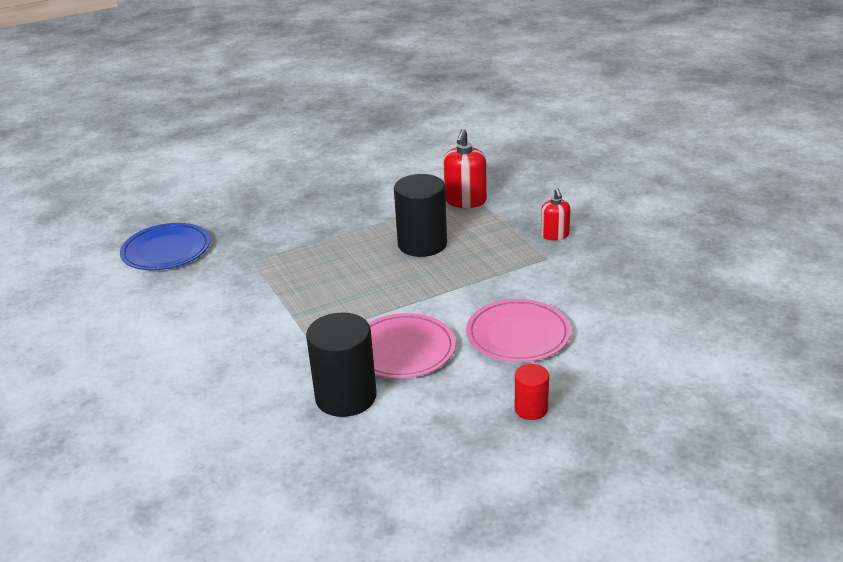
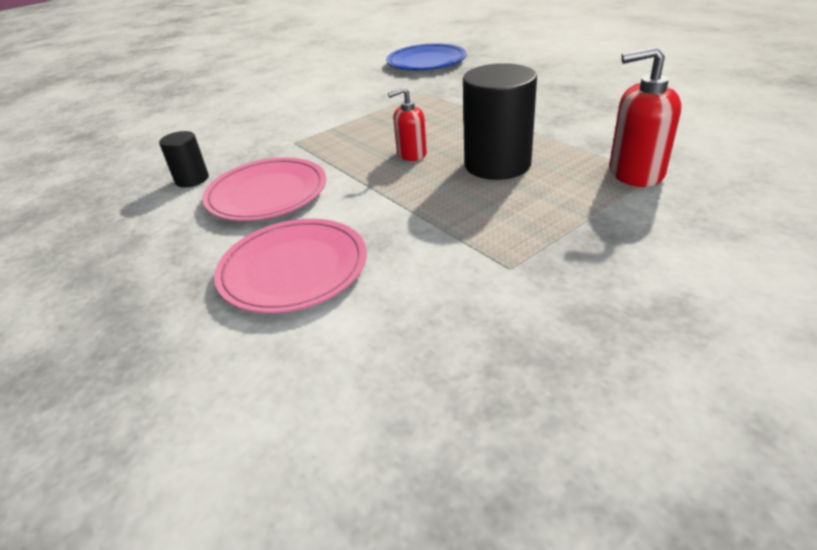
camera: 80 degrees right, 5 degrees up
(346, 397) = (192, 179): black cylinder -> black cylinder, size x0.53
(531, 409) = (126, 303): red cylinder -> none
(555, 235) = (588, 266): red soap dispenser -> red soap dispenser (411, 154)

